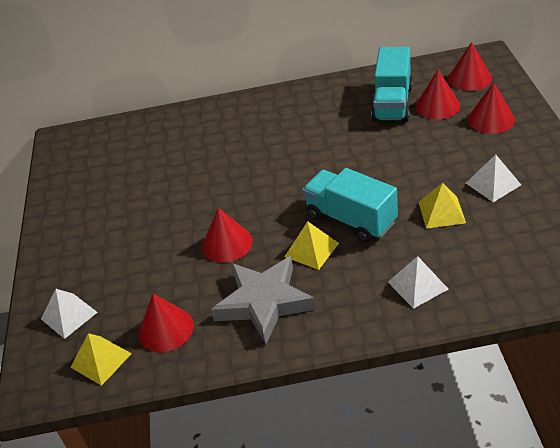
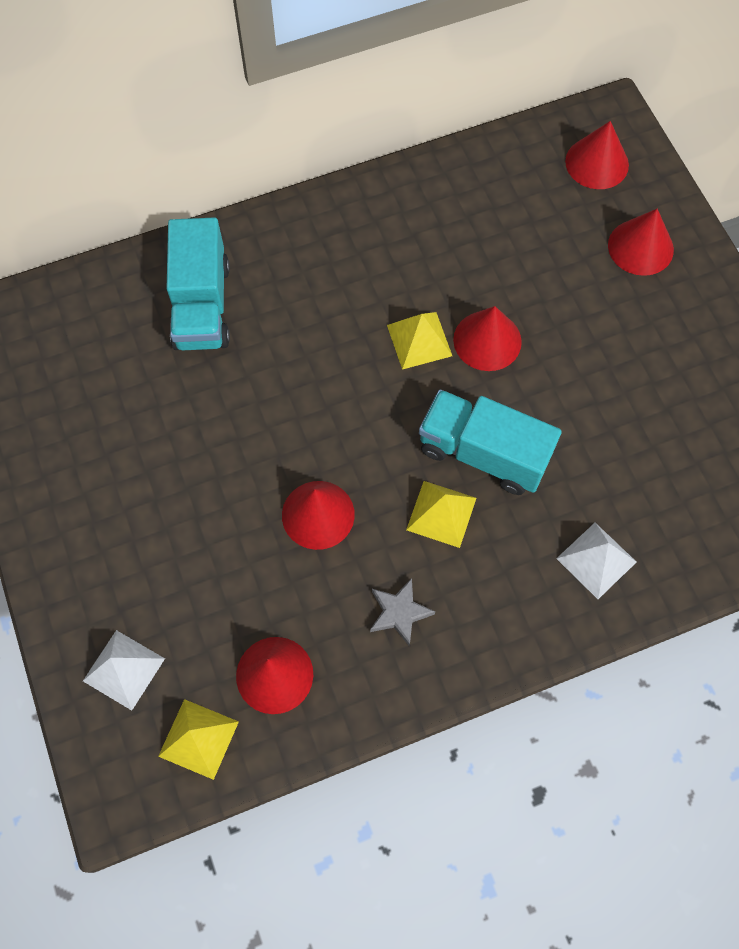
camera: 20 degrees left, 25 degrees up
(264, 302) = (399, 612): grey star -> grey star, size x0.49
(392, 103) = (494, 220): turquoise truck -> turquoise truck (202, 305)
(437, 106) = (561, 223): red cone -> red cone (487, 340)
(441, 212) = (604, 429): yellow pyramid -> yellow pyramid (419, 340)
(493, 184) = (663, 372): white pyramid -> none

